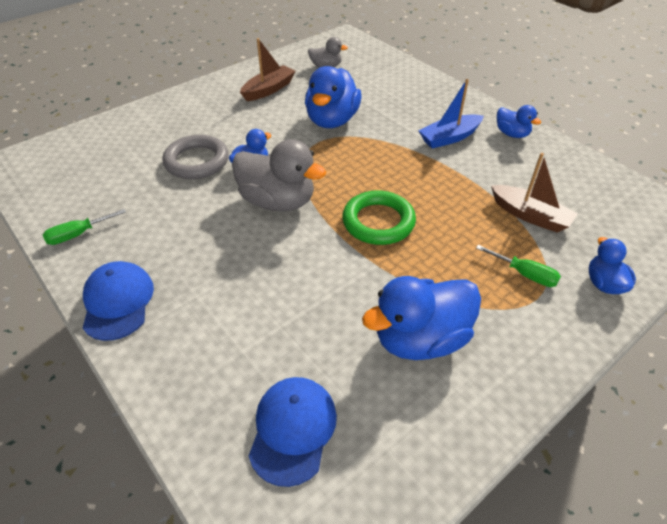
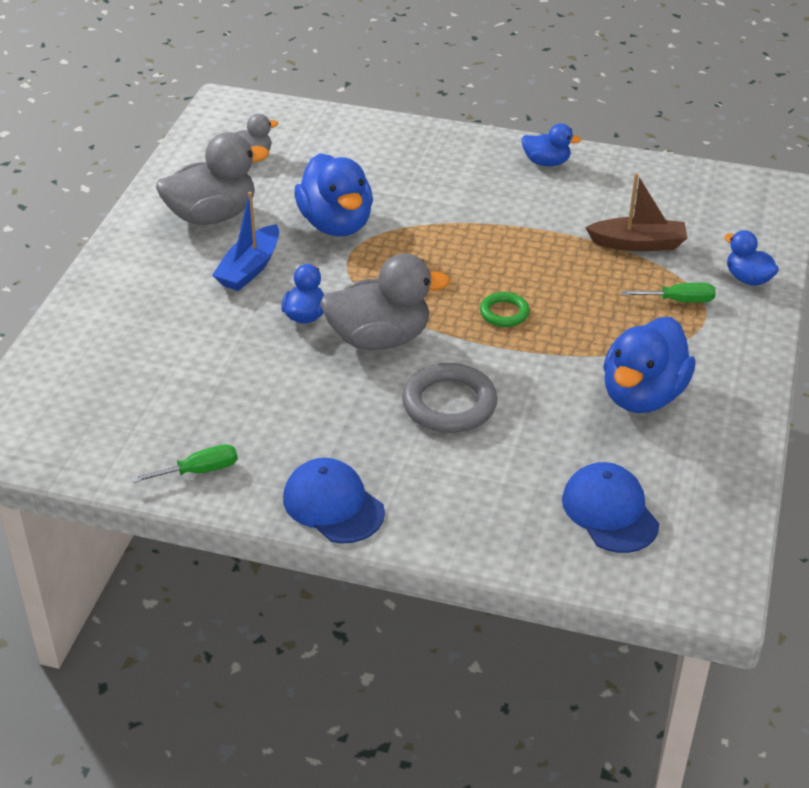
camera: 35 degrees left, 5 degrees down
(78, 234) = (199, 471): green screwdriver -> green screwdriver turned 135 degrees counterclockwise
(197, 161) = (233, 337): grey ring -> grey ring (449, 404)
(268, 90) = (212, 216): brown boat -> grey duck
(378, 222) = (504, 313): green ring -> green ring, size x0.56
(449, 138) = (487, 193): blue boat -> blue boat (249, 268)

